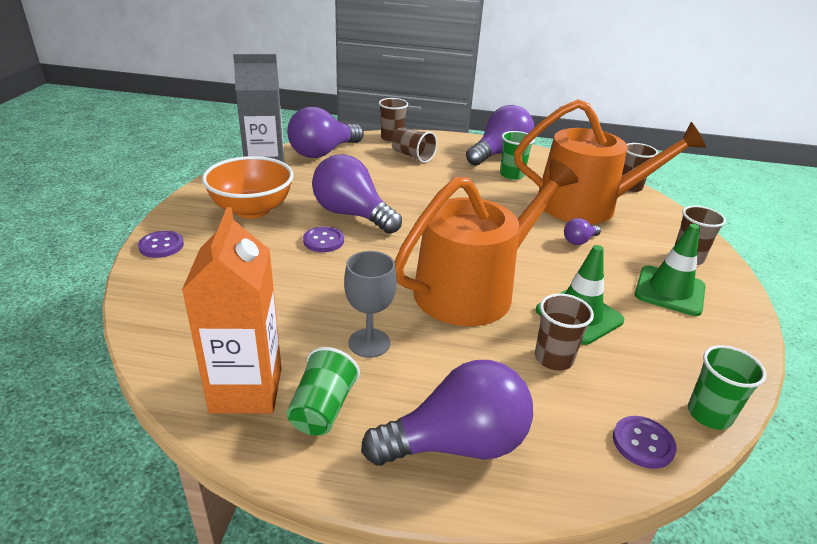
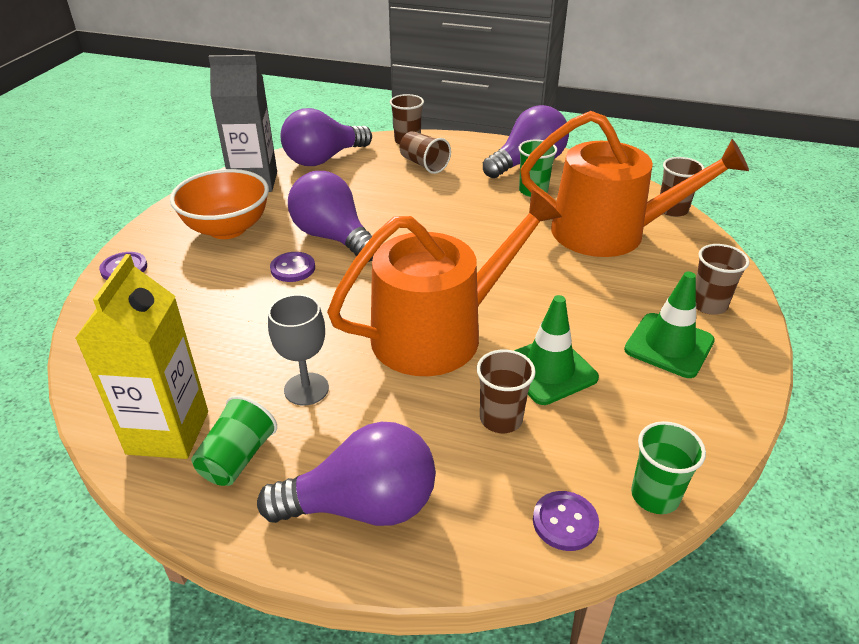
camera: 10 degrees right, 5 degrees up
(246, 390) = (168, 432): orange carton -> yellow carton
(579, 241) = (583, 278): purple light bulb -> none

